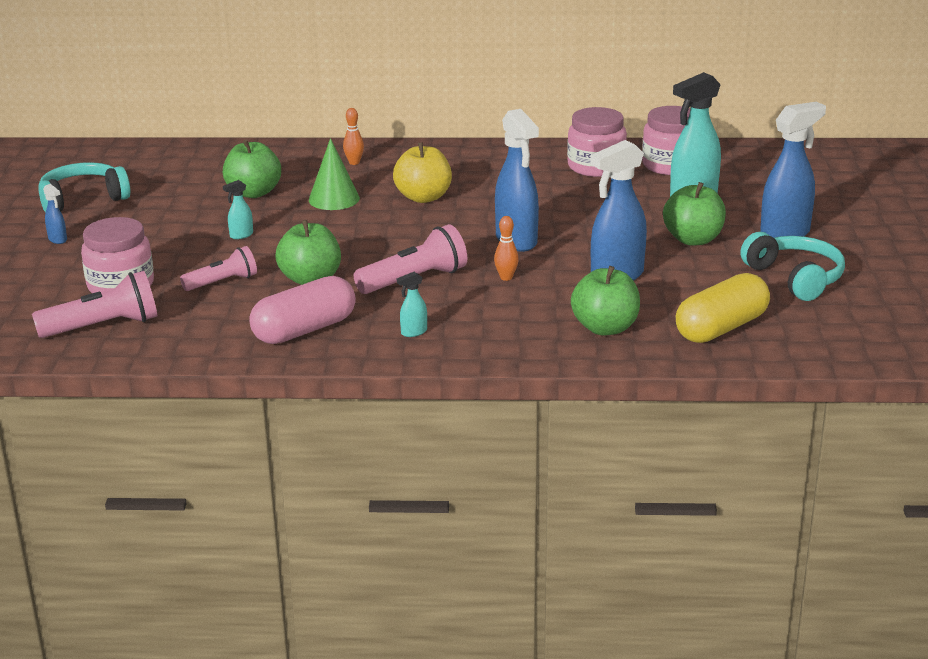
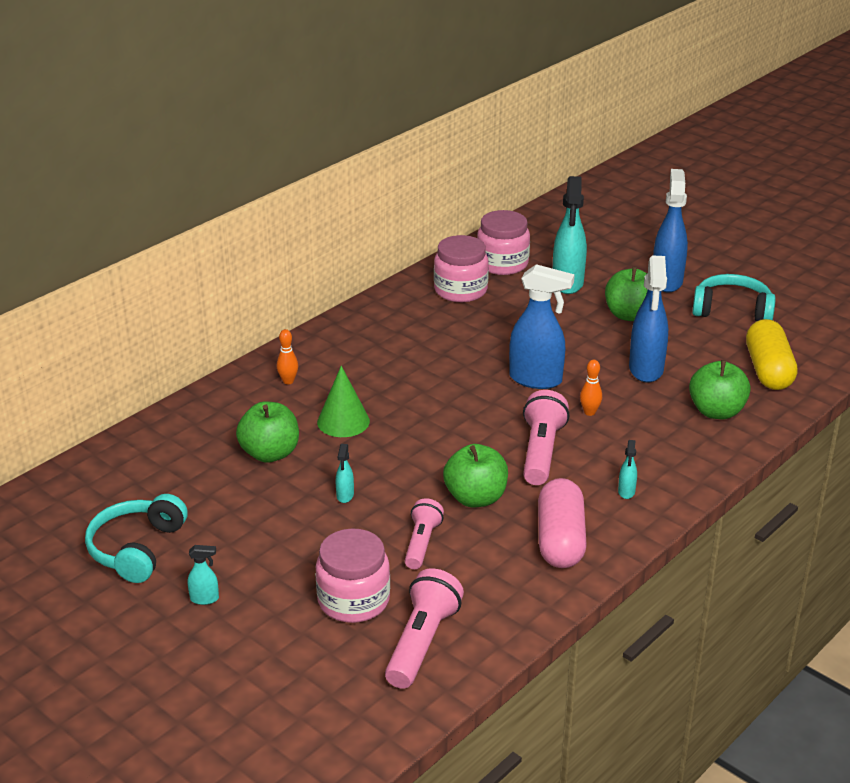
camera: 50 degrees left, 5 degrees up
(58, 239) = (205, 599): blue spray bottle -> turquoise spray bottle
(423, 197) = (403, 382): yellow apple -> none

